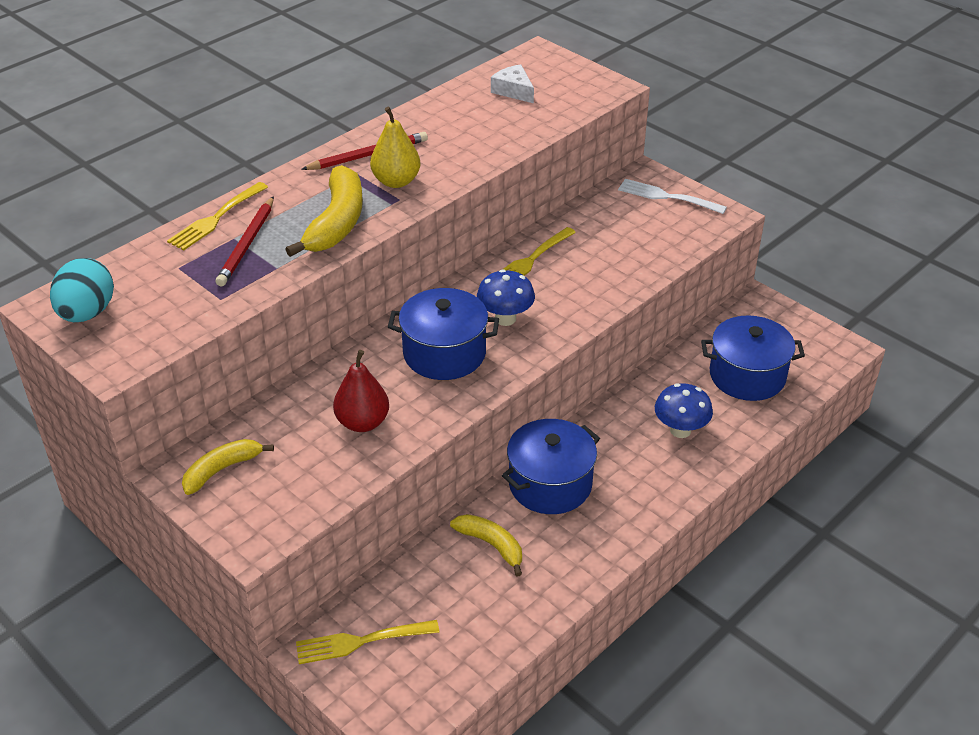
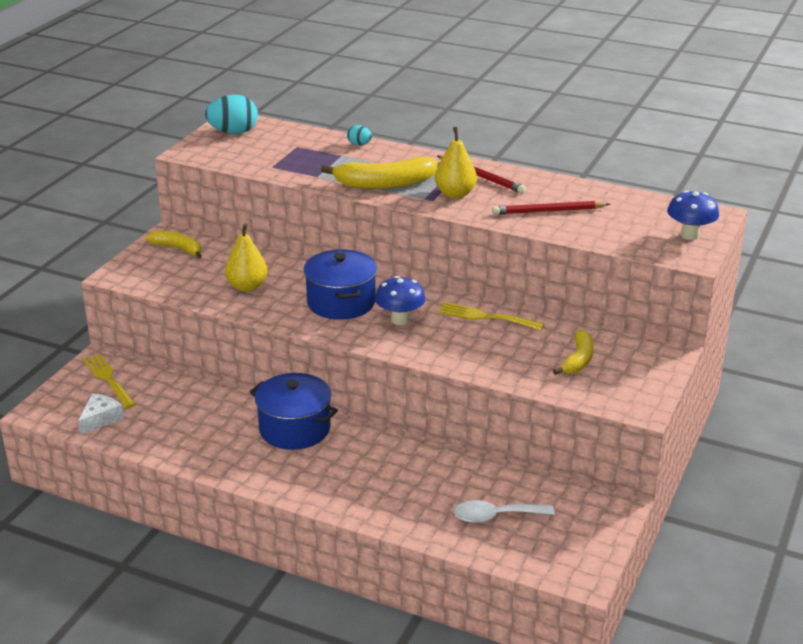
camera: 70 degrees right, 10 degrees down
(216, 218) = (359, 144): yellow fork -> turquoise egg
(247, 244) = (337, 161): red pencil -> red pencil (548, 211)
(362, 422) = (247, 287): red pear -> yellow pear
(491, 545) = (217, 414): yellow banana -> yellow banana (578, 360)
(513, 91) = (636, 215): white cheese -> white cheese (100, 419)
(667, 197) = (641, 370): white fork -> none
(680, 430) = (396, 486): blue mushroom -> blue mushroom (690, 235)
(747, 376) = (495, 516): blue pot -> white spoon

